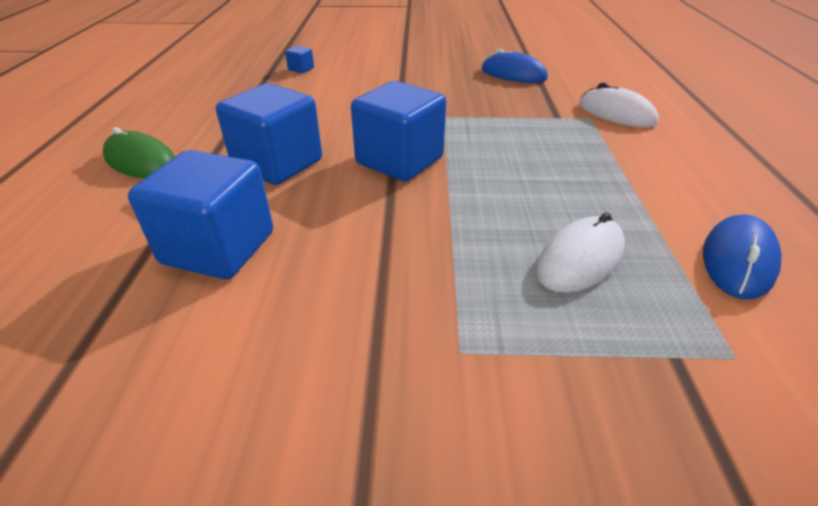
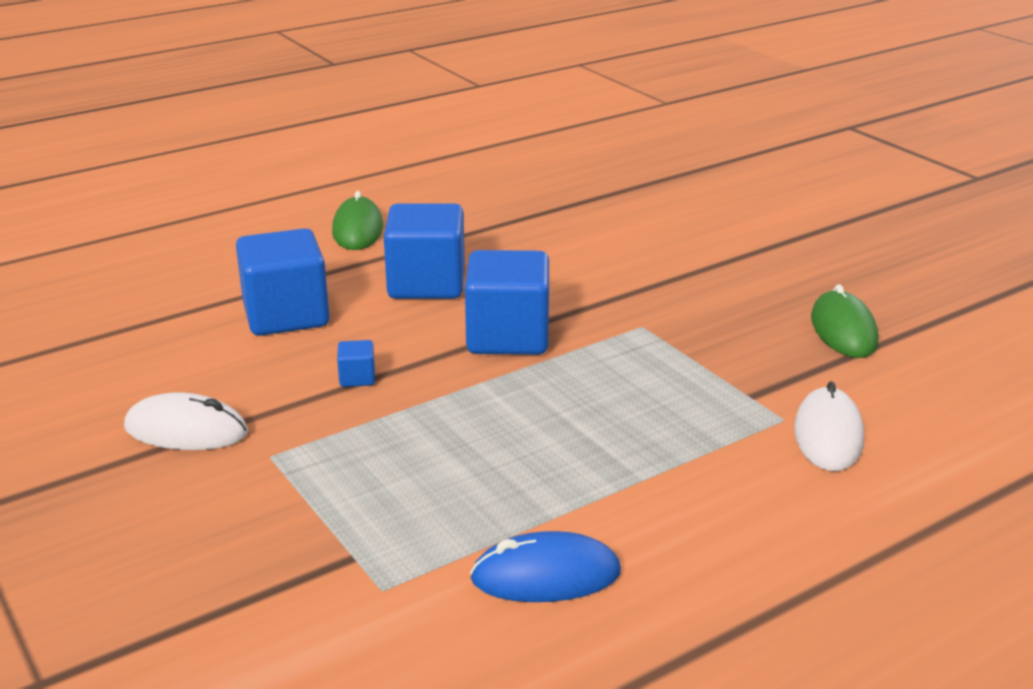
camera: 55 degrees right, 10 degrees down
(301, 69) = (636, 207): blue cube -> blue cube (357, 378)
(513, 74) = (843, 330): blue mouse -> green mouse
(580, 259) = (446, 481): white mouse -> white mouse (186, 430)

